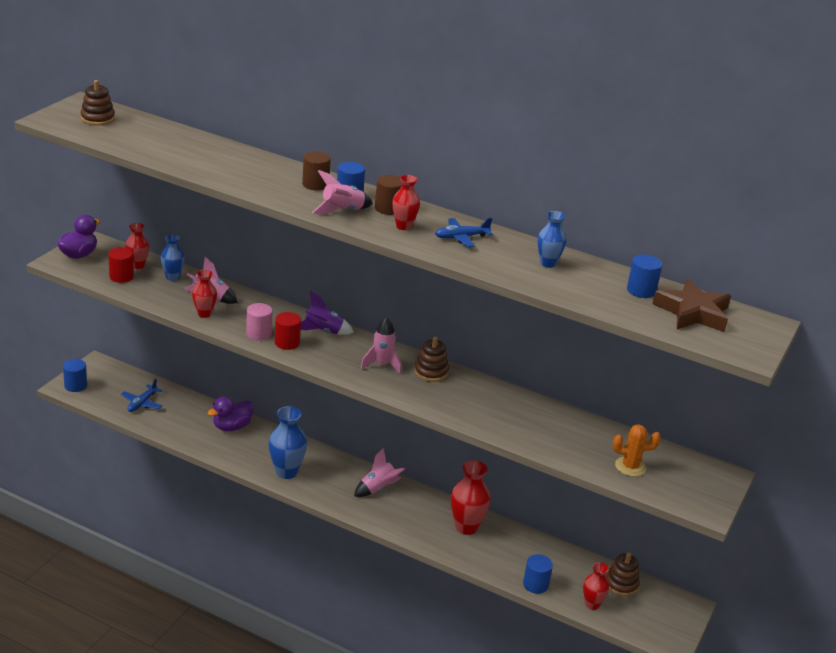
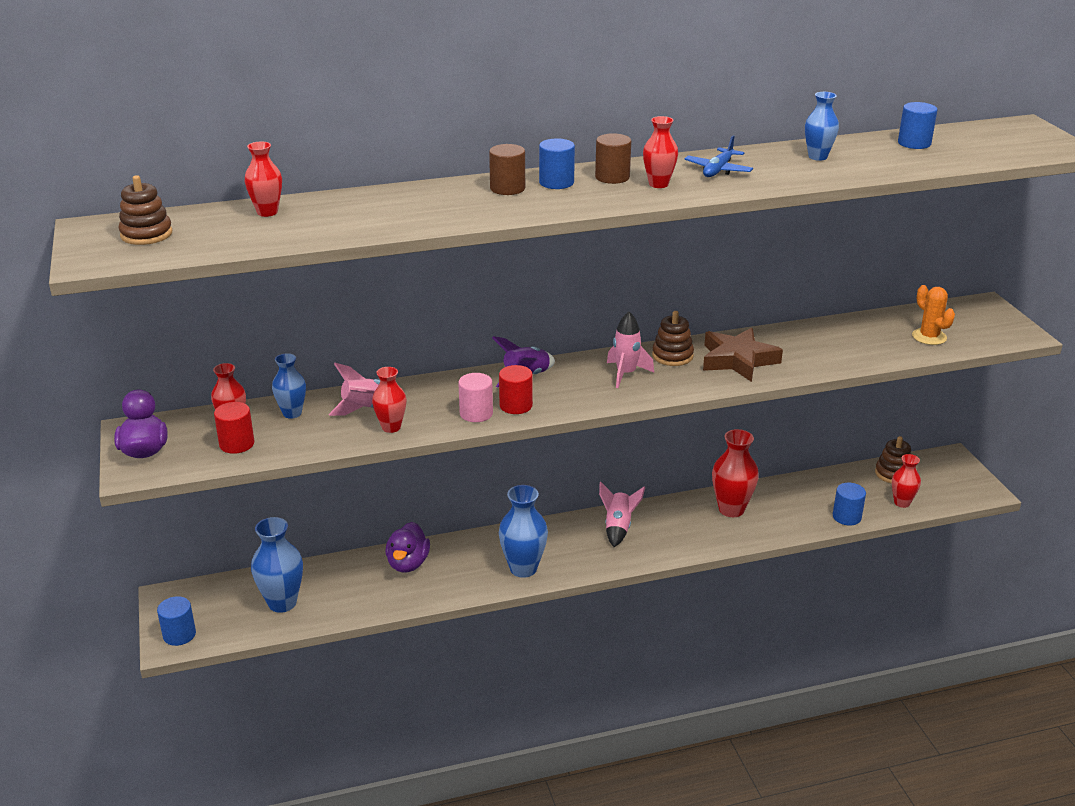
camera: 40 degrees left, 0 degrees up
(142, 403) = (282, 603): blue plane -> blue vase
(172, 135) = (267, 212): none -> red vase
(342, 211) = (583, 197): pink rocket -> none
(630, 467) = (929, 337): orange cactus -> orange cactus turned 75 degrees counterclockwise
(692, 312) = (975, 141): brown star -> brown star (738, 360)

